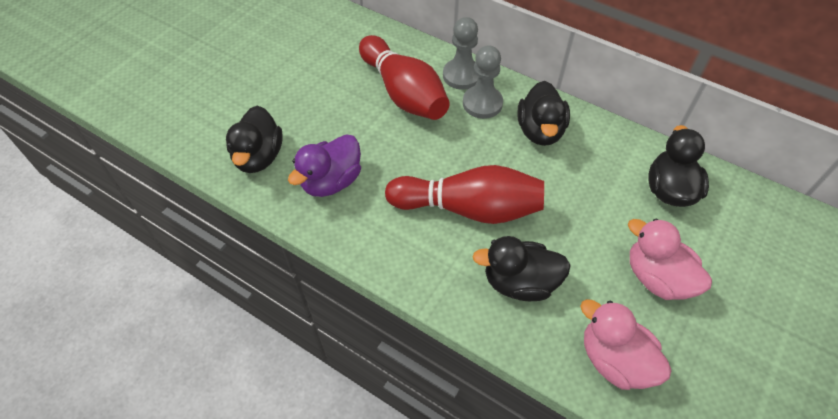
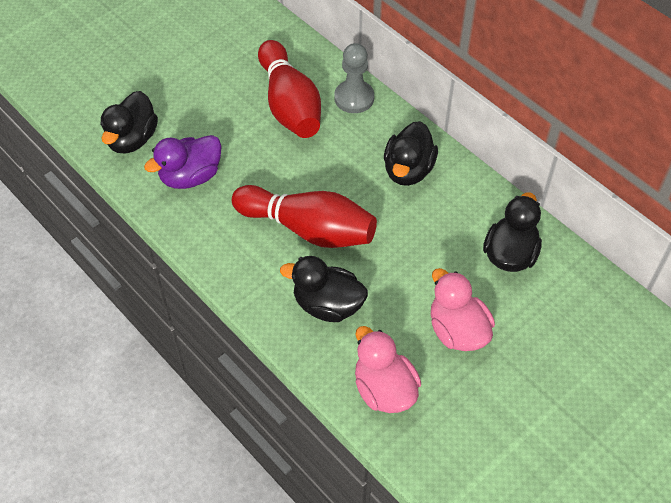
camera: 15 degrees right, 0 degrees up
(482, 103) = (362, 131): grey pawn -> none

